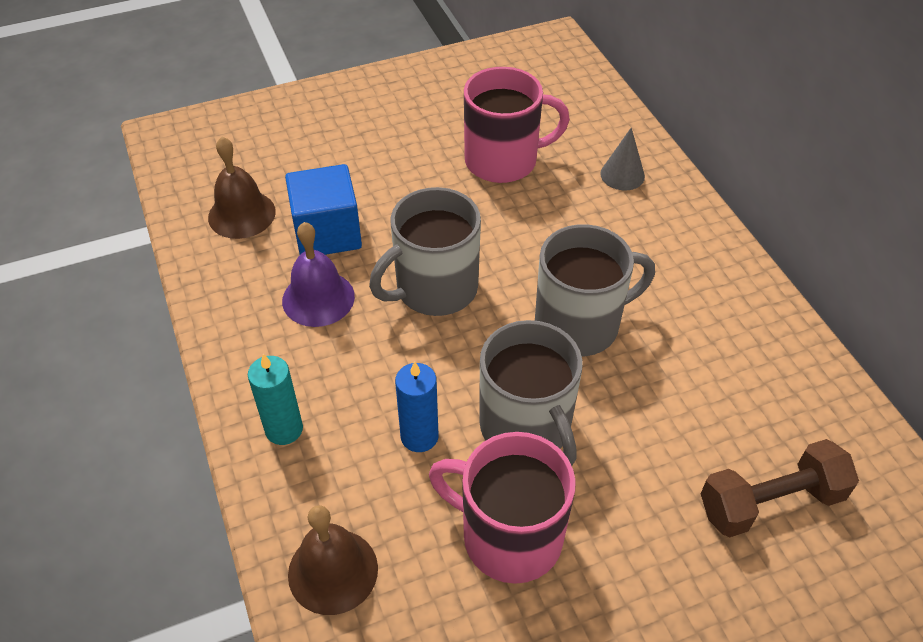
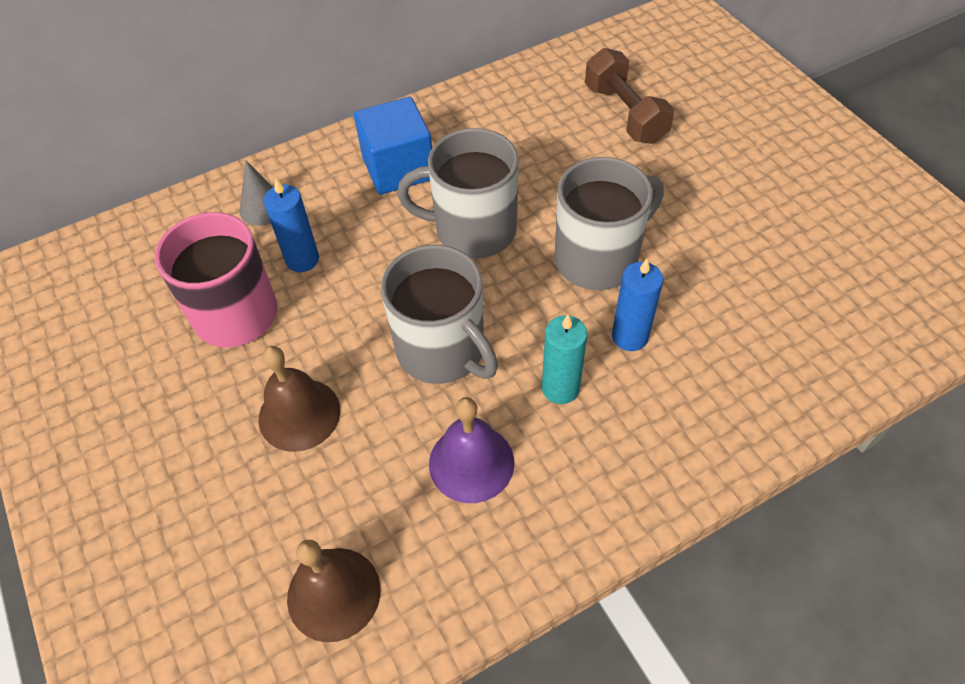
camera: 95 degrees left, 5 degrees up
(284, 429) = (654, 455): turquoise candle -> turquoise candle (560, 388)
(327, 233) = (364, 476): blue cube -> blue cube (398, 168)
(333, 571) = (786, 379): brown bell -> brown bell (299, 414)
(509, 536) = (708, 260): pink mug -> none
(555, 200) = (302, 259): none -> blue candle
(579, 325) = (473, 230): grey mug -> grey mug turned 60 degrees counterclockwise

